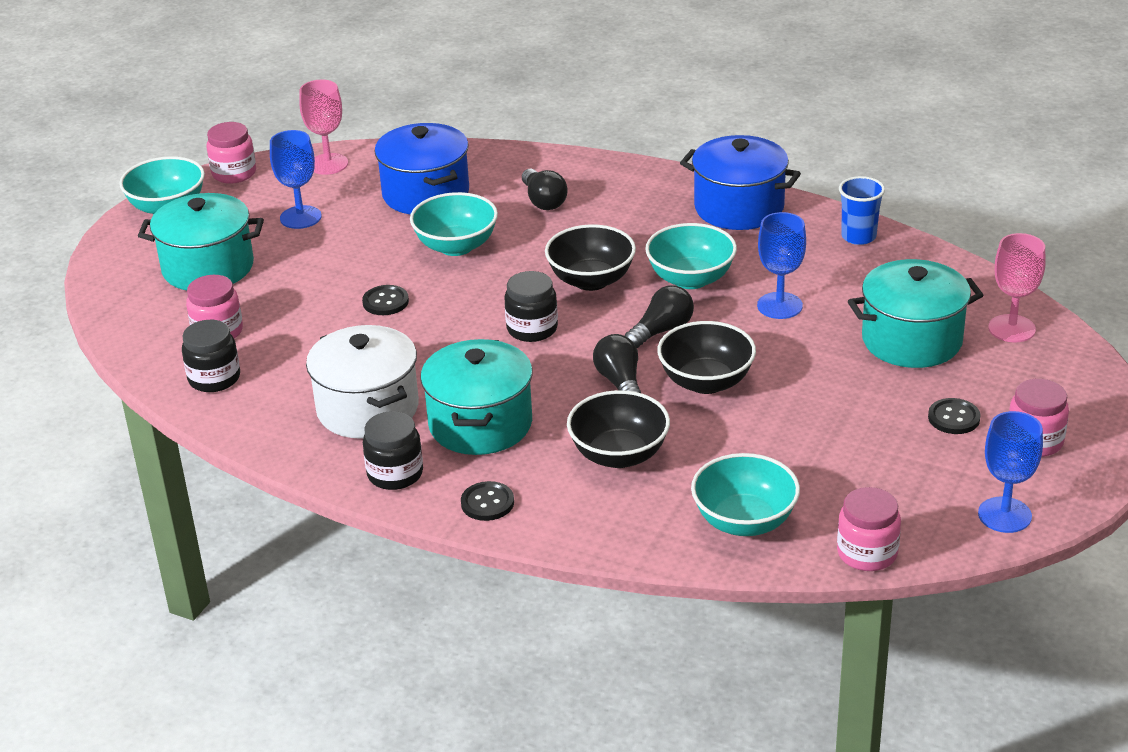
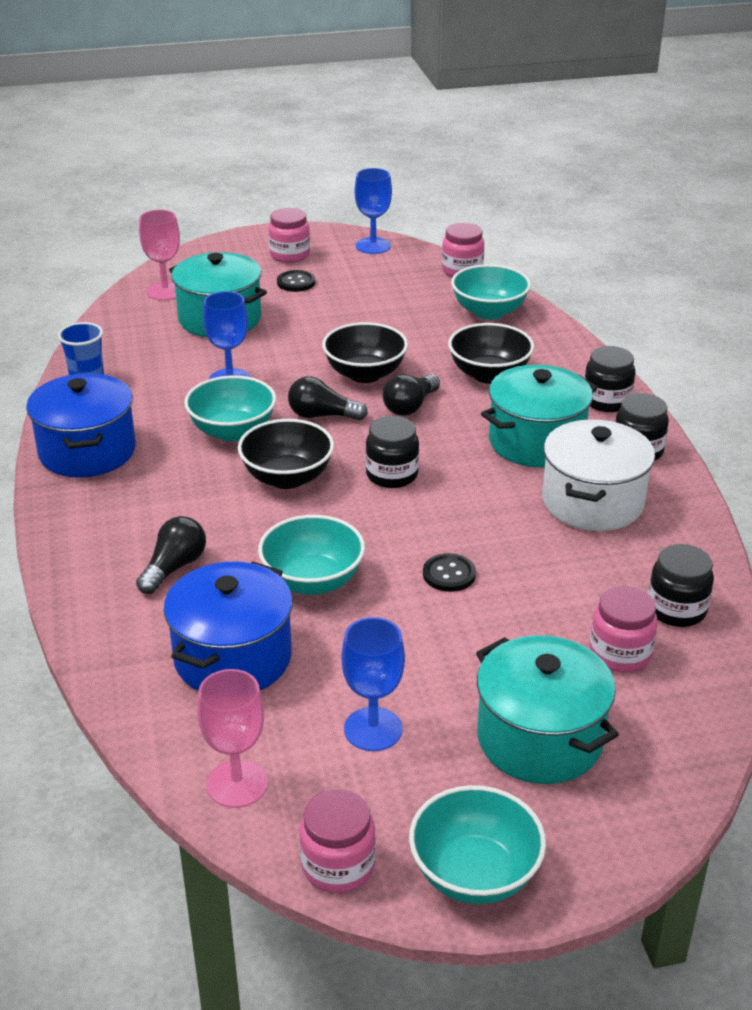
camera: 130 degrees left, 0 degrees up
(487, 503) = (606, 401): black button -> black jar

